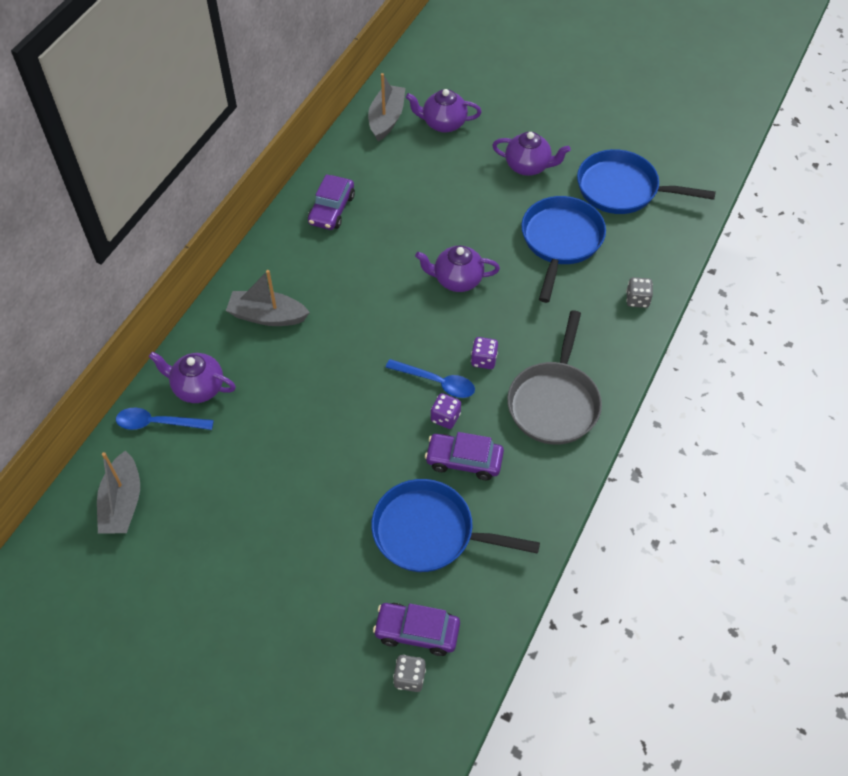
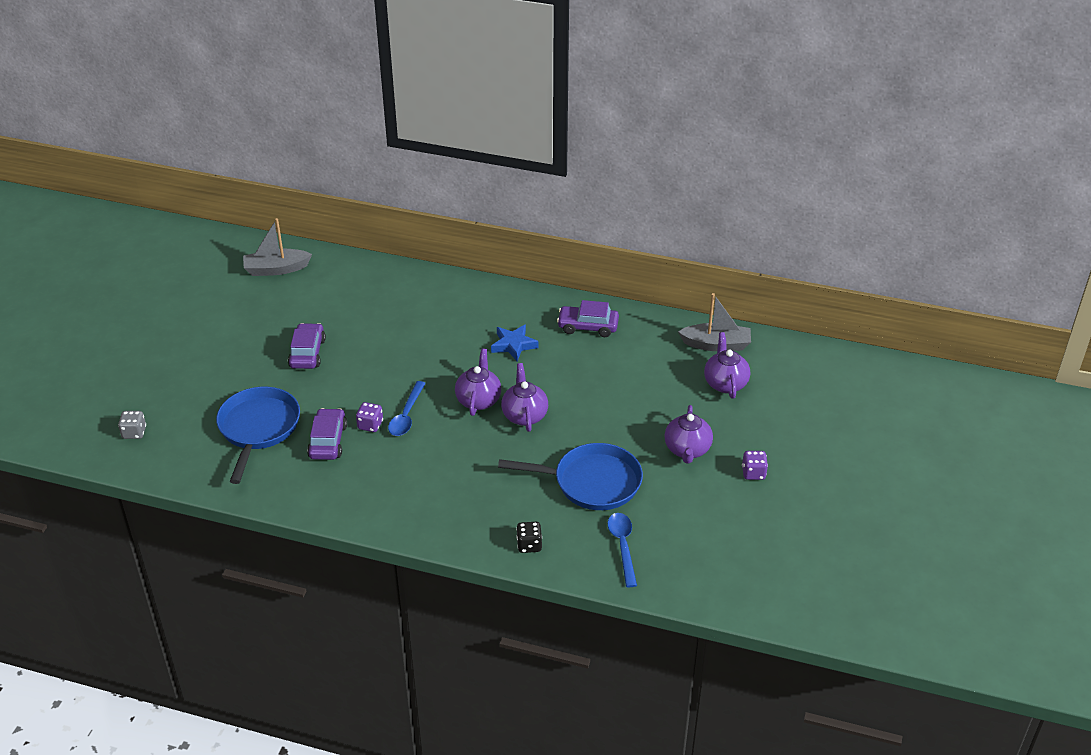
camera: 80 degrees right, 15 degrees down
(158, 423) = (346, 272): blue spoon -> blue spoon (622, 546)
(198, 388) = (381, 285): purple teapot -> purple teapot (478, 400)
(267, 316) = (459, 309): grey boat -> none
(344, 275) = (514, 345): none -> blue star
(417, 632) = (171, 432): purple car -> purple car (307, 353)
(483, 360) = (435, 442): purple dice -> purple dice (753, 473)
(554, 402) = (396, 493): grey pan -> none
(623, 189) = (679, 525): blue pan -> none
(637, 300) = (529, 545): grey dice -> black dice

